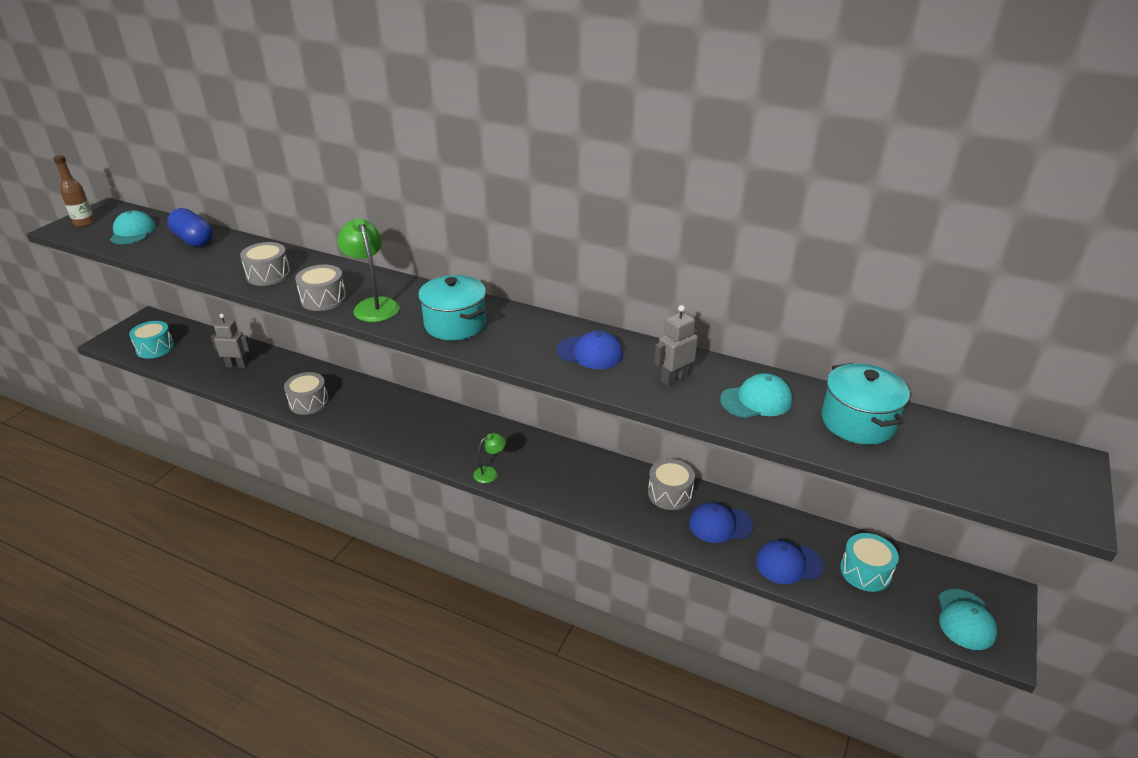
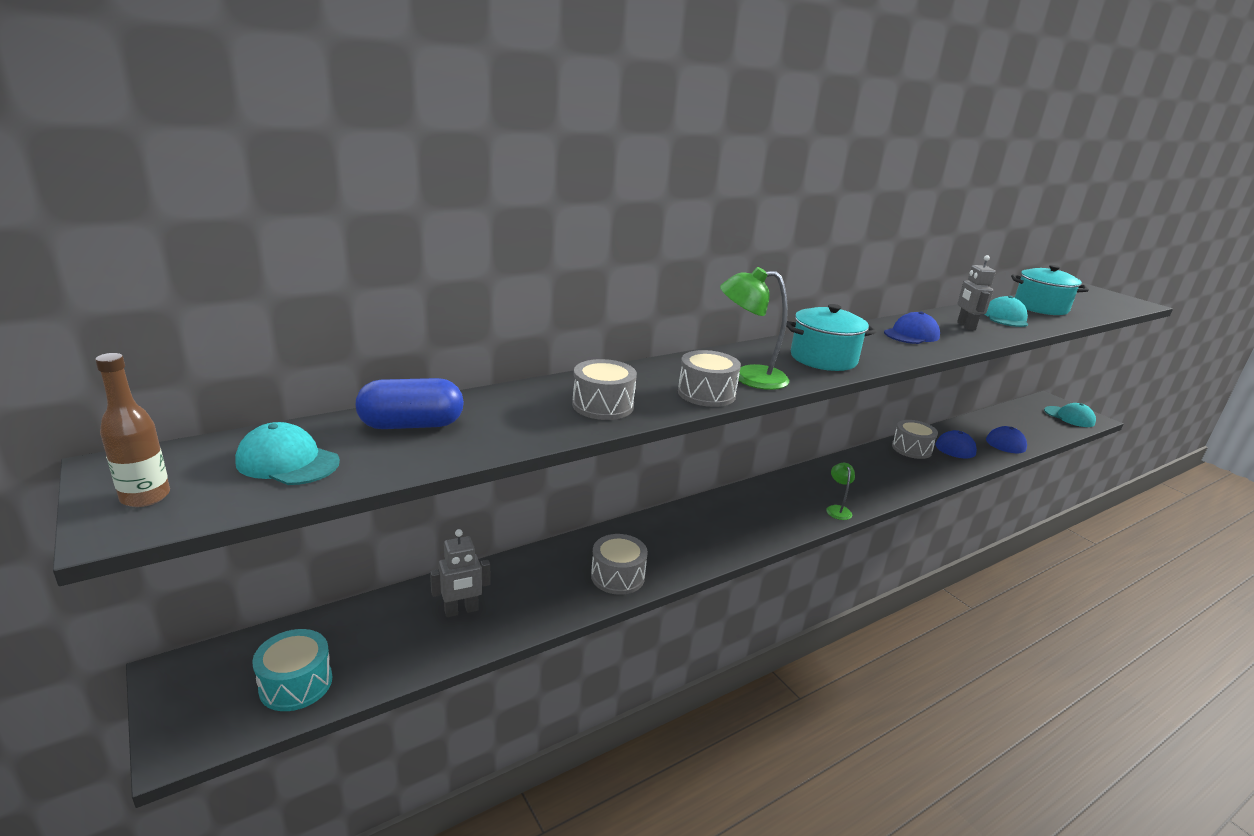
camera: 60 degrees left, 10 degrees down
(237, 365) = (461, 610): grey robot -> grey robot turned 150 degrees counterclockwise
(865, 571) = (1020, 424): turquoise drum -> none

